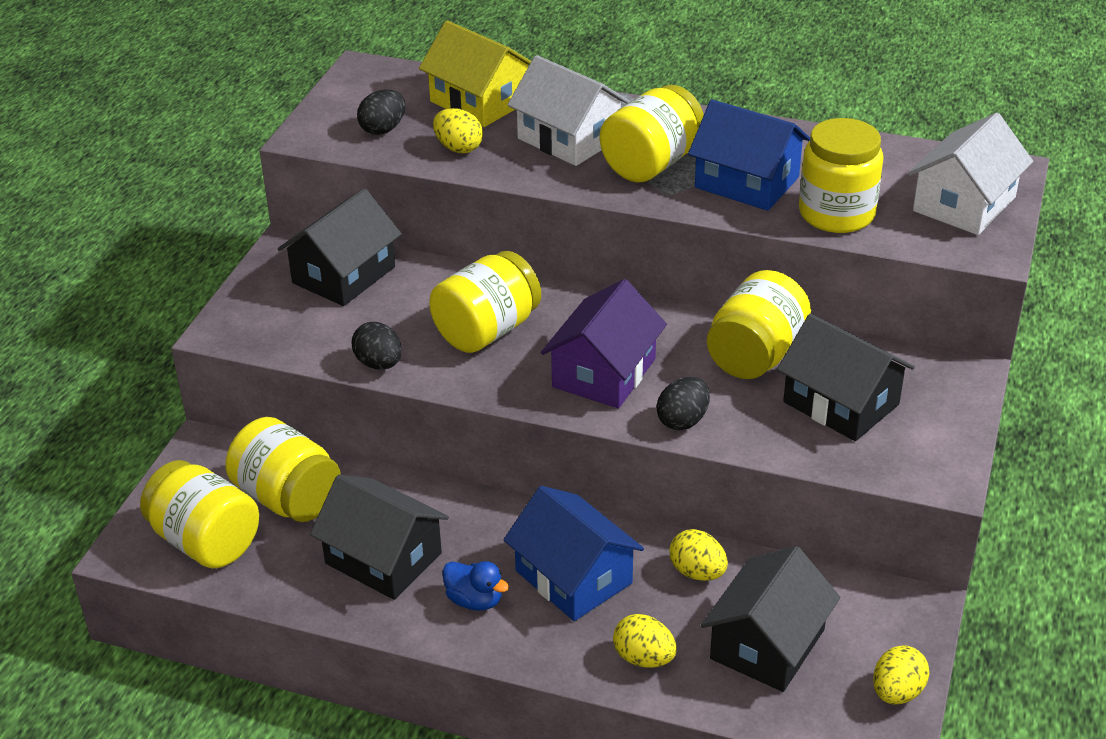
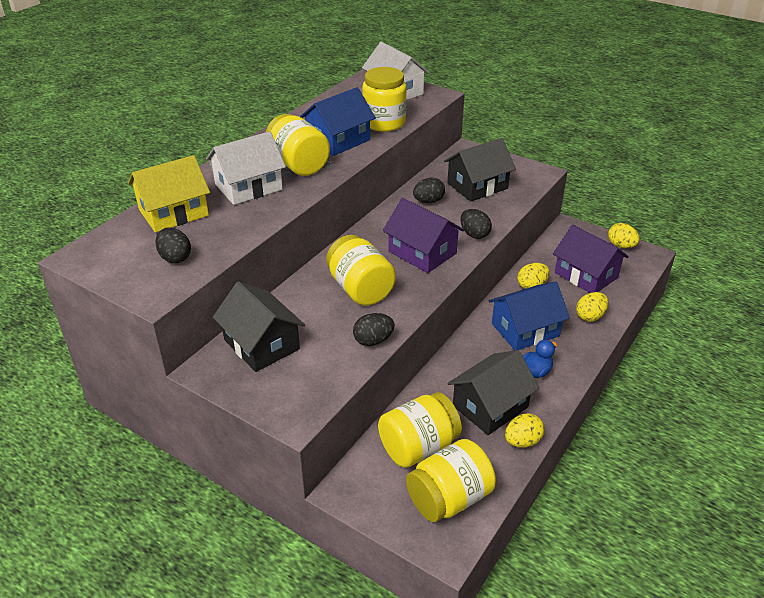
camera: 75 degrees left, 0 degrees up
(458, 148) = (227, 229): yellow egg -> yellow egg (522, 441)
(755, 355) = (428, 201): yellow jar -> black egg
(767, 644) = (586, 275): black house -> purple house

